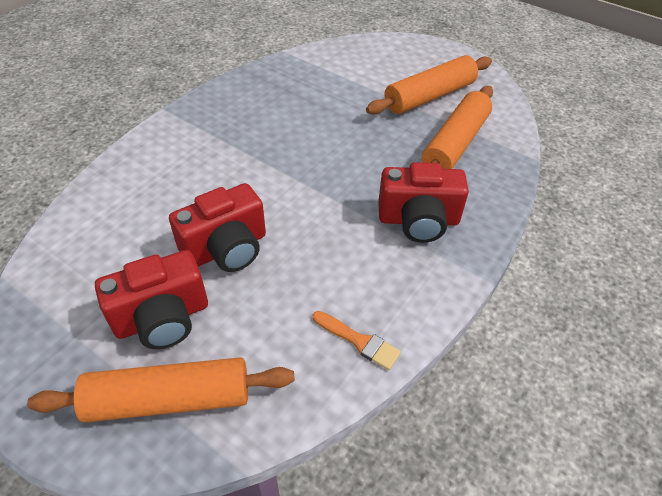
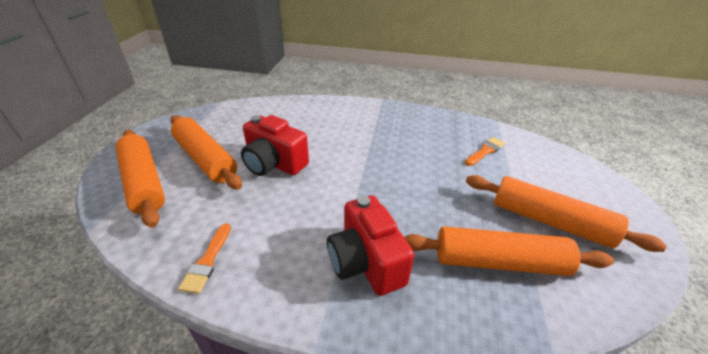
camera: 65 degrees right, 10 degrees down
(162, 318) = (206, 159): red camera -> orange rolling pin
(323, 83) = (485, 151): none -> orange brush

